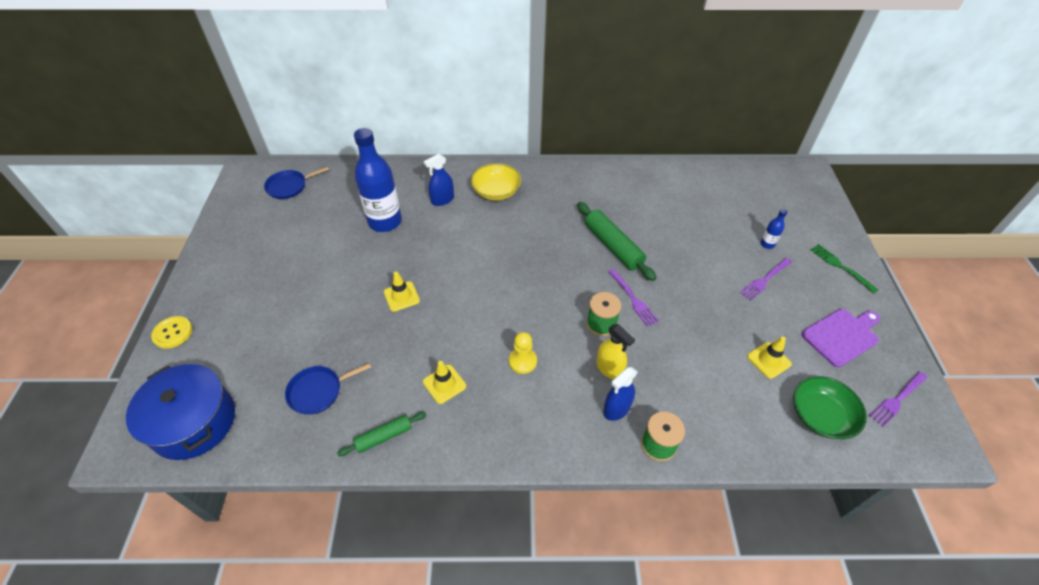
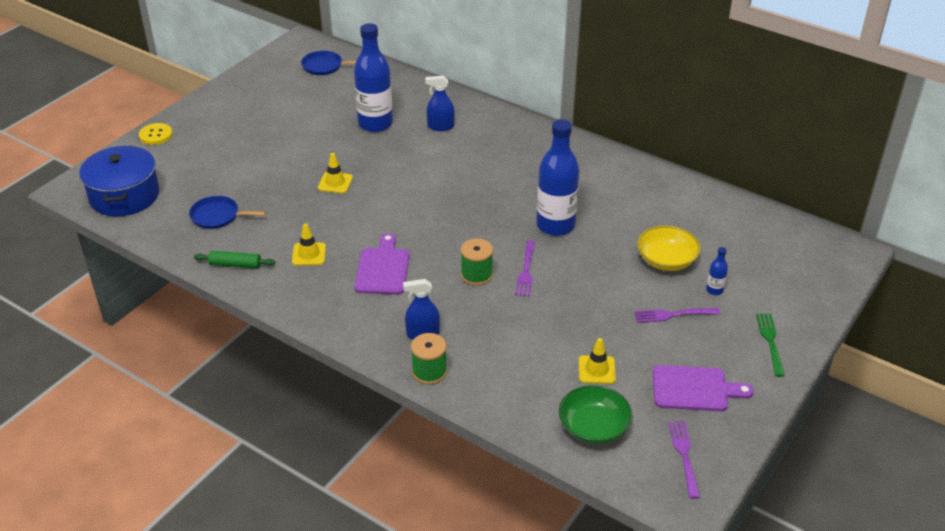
camera: 35 degrees right, 10 degrees down
(496, 191) = (495, 139): yellow bowl -> yellow bowl (666, 260)
(522, 361) = (383, 269): yellow pawn -> purple cutting board
(609, 368) = (448, 307): yellow spray bottle -> none
(613, 246) = (555, 225): green rolling pin -> blue bottle
(897, 400) = (684, 455): purple fork -> purple fork turned 90 degrees clockwise

